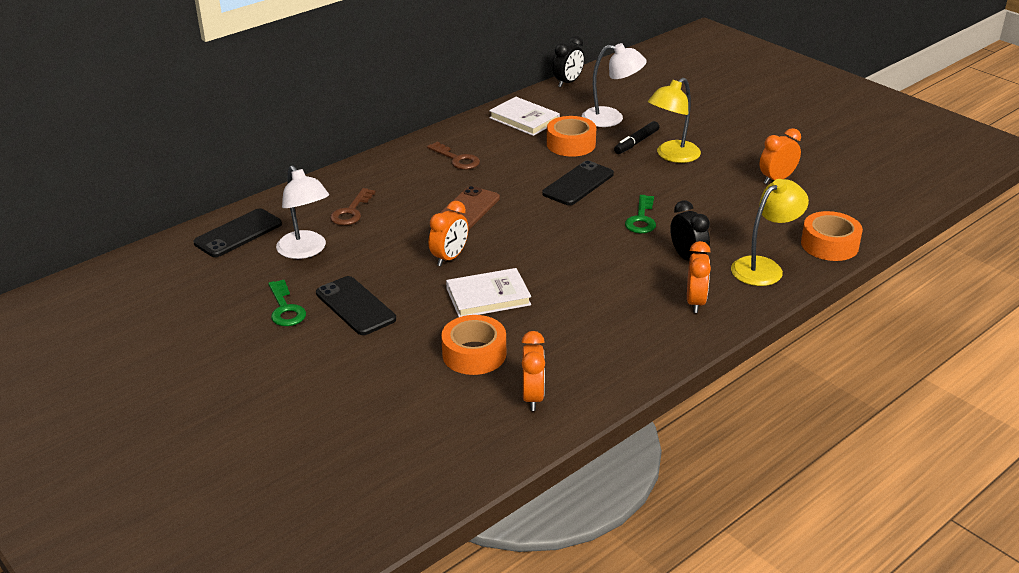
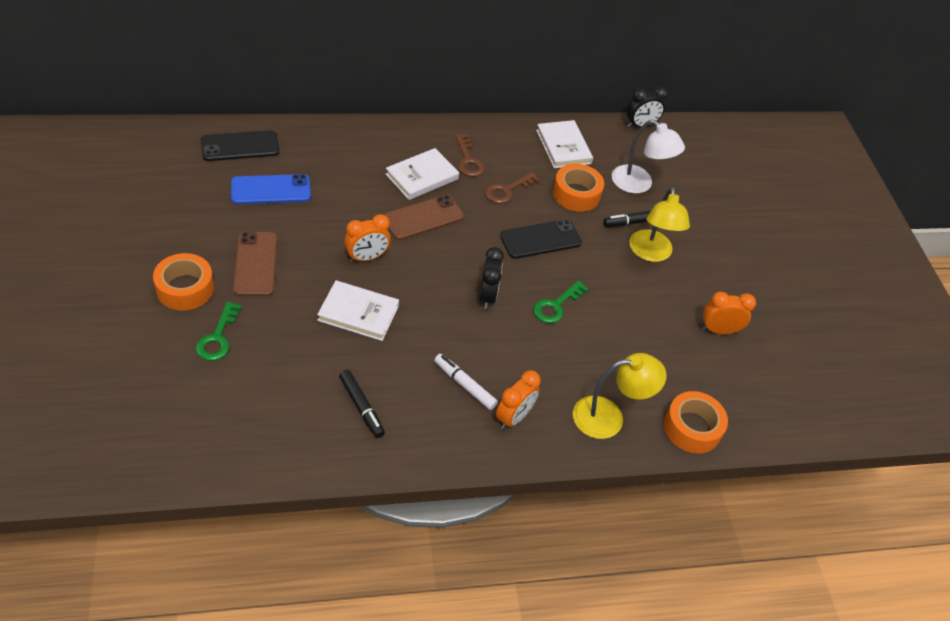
camera: 25 degrees right, 15 degrees up
(285, 309) = (206, 237): green key -> green key (217, 338)
(306, 251) = (271, 190): white lamp -> blue phone
(351, 211) = (338, 170): brown key -> brown key (507, 190)
(355, 306) = (256, 264): black phone -> brown phone
(431, 186) = (422, 177): none -> white book
(474, 354) = (295, 362): orange tape -> orange tape (185, 288)
(533, 397) = (297, 430): orange clock -> none
(568, 355) = (361, 407): none -> black marker
(633, 301) = (464, 385): none -> white marker
(672, 156) = (651, 253): yellow lamp -> yellow lamp turned 75 degrees counterclockwise
(687, 258) = (553, 368): black clock -> black clock (487, 296)

